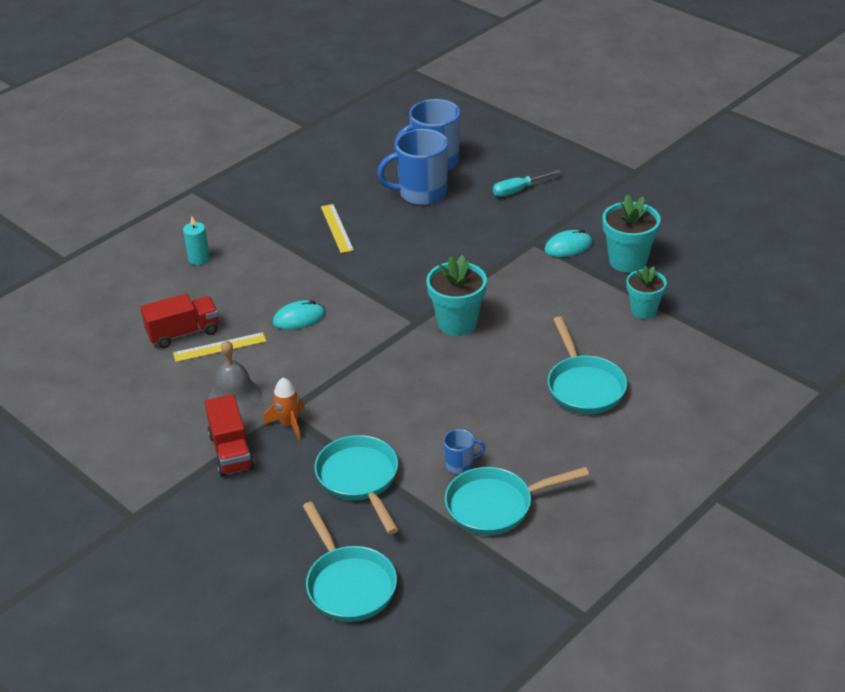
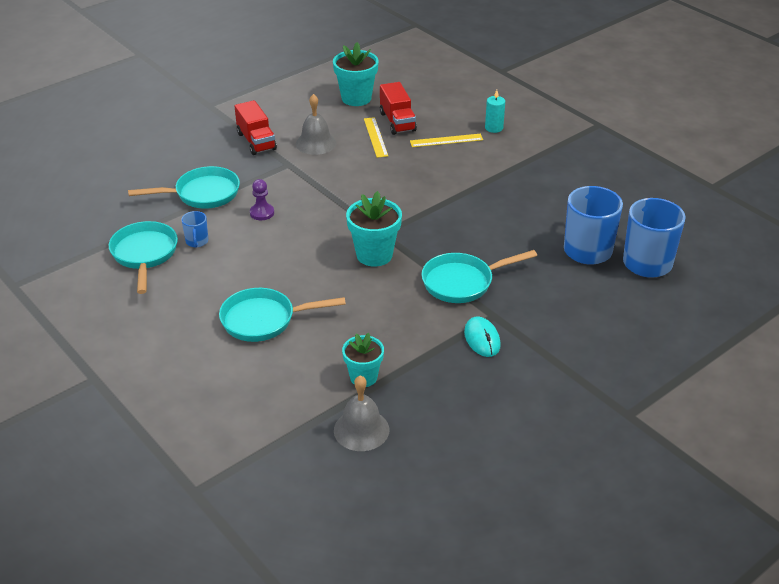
camera: 95 degrees right, 0 degrees up
(231, 451) = (256, 141): red truck -> red truck turned 105 degrees counterclockwise
(289, 424) = (275, 165): orange rocket -> none
(299, 318) = (402, 173): turquoise mouse -> none
(336, 228) = (531, 197): yellow ruler -> yellow ruler (446, 140)
(348, 584) = (105, 185): turquoise pan -> turquoise pan (462, 282)
(393, 419) = (262, 213): none -> purple pawn
(518, 190) = (590, 315): turquoise screwdriver -> none
(628, 261) = (449, 379): turquoise flower pot -> turquoise flower pot (356, 98)
(710, 304) = (361, 430): none -> grey bell

